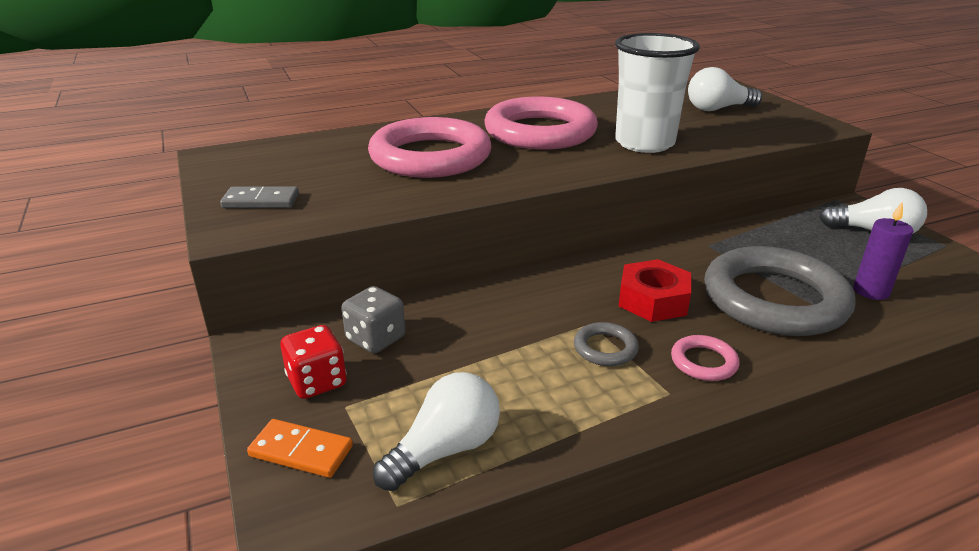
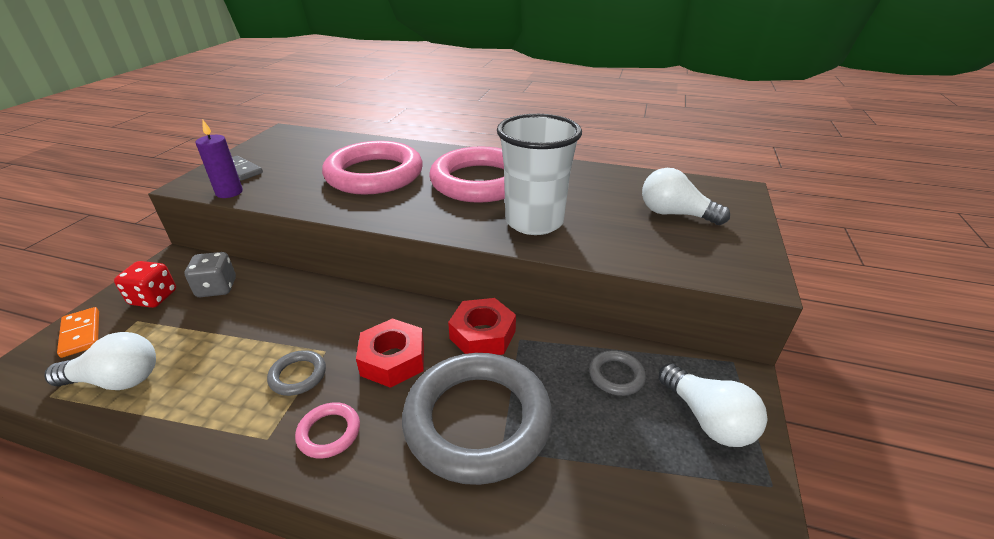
camera: 40 degrees right, 5 degrees up
(681, 254) = (482, 335): none -> red nut
(797, 235) = (616, 375): none -> grey ring
(871, 291) = (579, 474): purple candle -> purple candle (229, 192)

